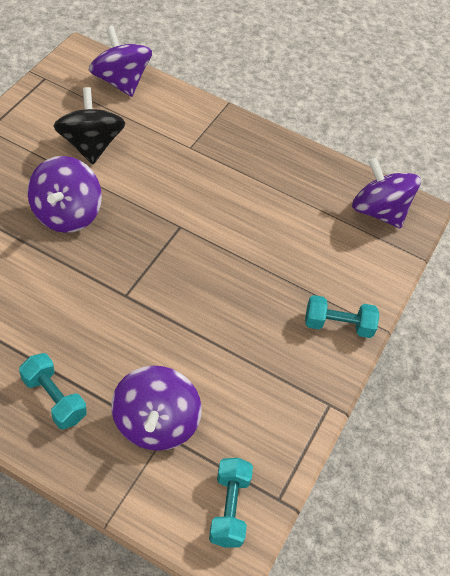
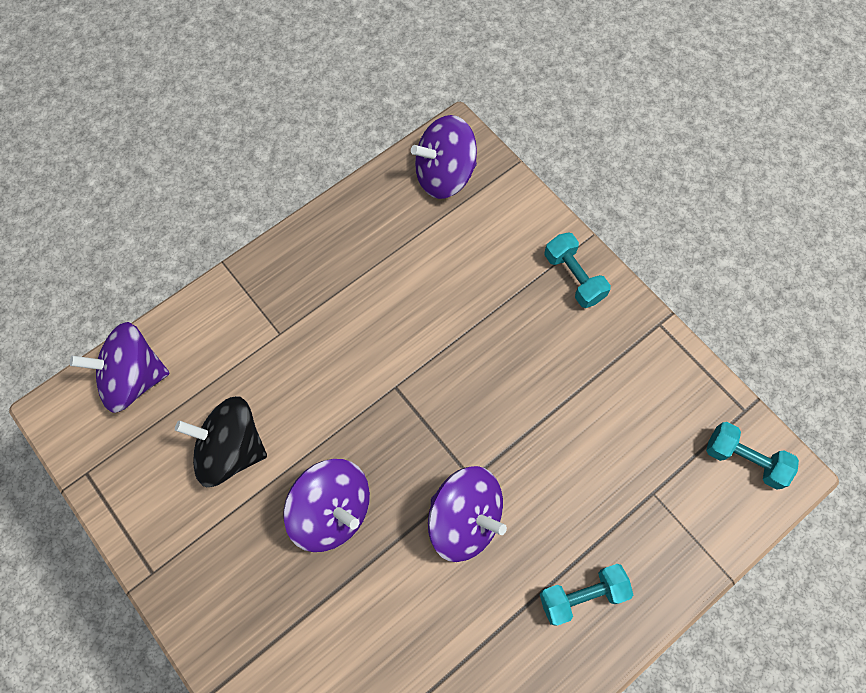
camera: 60 degrees left, 15 degrees up
(155, 423) = (638, 498): purple spinning top -> purple spinning top (464, 519)
(338, 325) = (573, 277): turquoise dumbbell -> turquoise dumbbell turned 60 degrees counterclockwise

